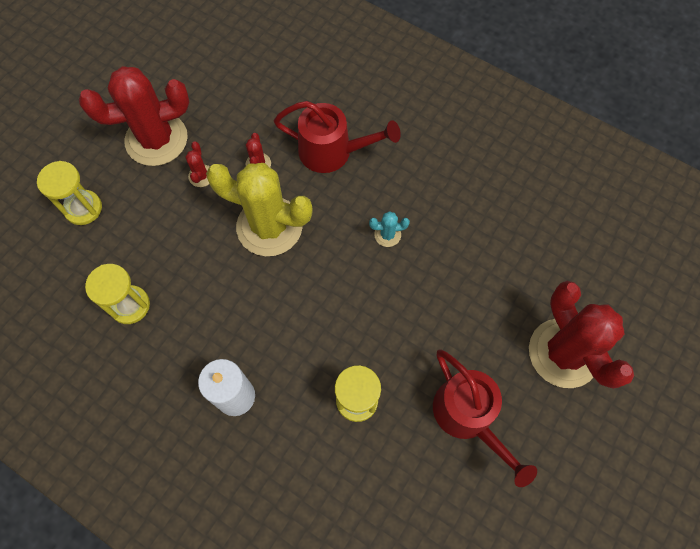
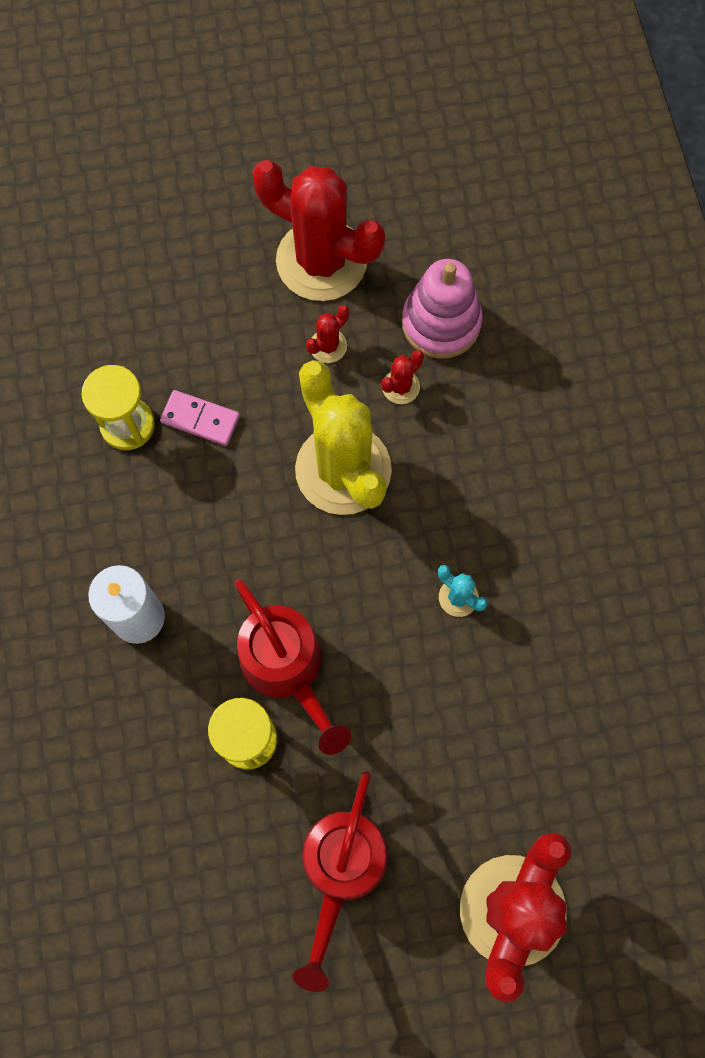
camera: 45 degrees right, 5 degrees up
(83, 208) = (178, 275): yellow hourglass -> none
(168, 267) = (200, 419): none -> pink domino
(248, 119) = (441, 323): none -> pink stacking toy
(333, 152) = (495, 447): red watering can -> red watering can (288, 669)

